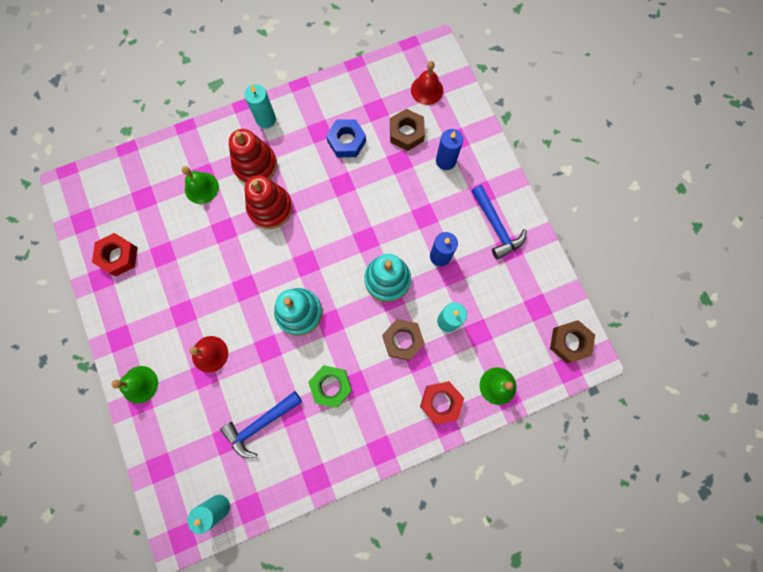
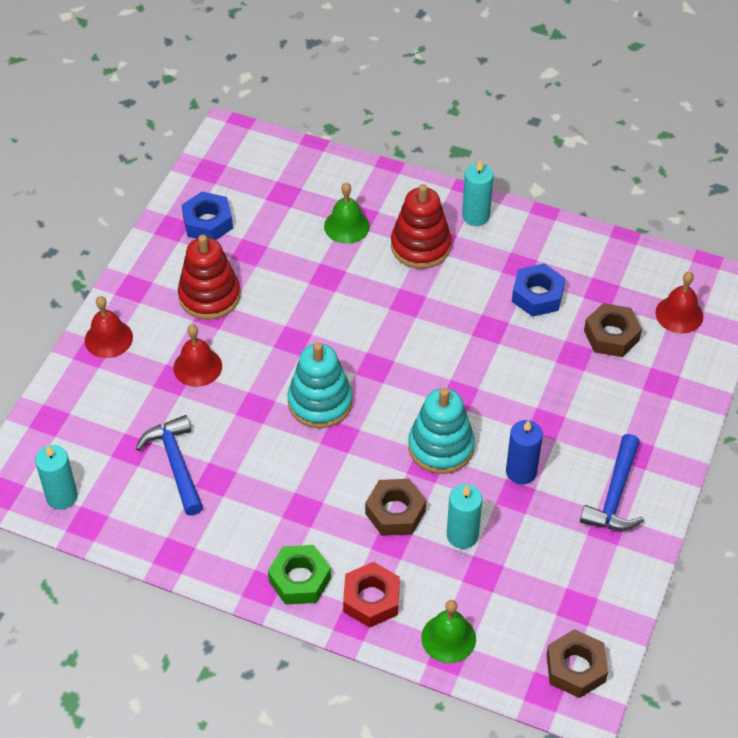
camera: 45 degrees right, 25 degrees down
(118, 256) = (208, 222): red nut -> blue nut
(139, 384) = (108, 338): green bell -> red bell
(260, 424) = (176, 463): blue hammer -> blue hammer turned 60 degrees clockwise
(270, 208) = (393, 293): red stacking toy -> red stacking toy (209, 296)
(331, 386) = (278, 490): green nut -> green nut (300, 579)
(445, 161) = (626, 392): blue candle -> none

